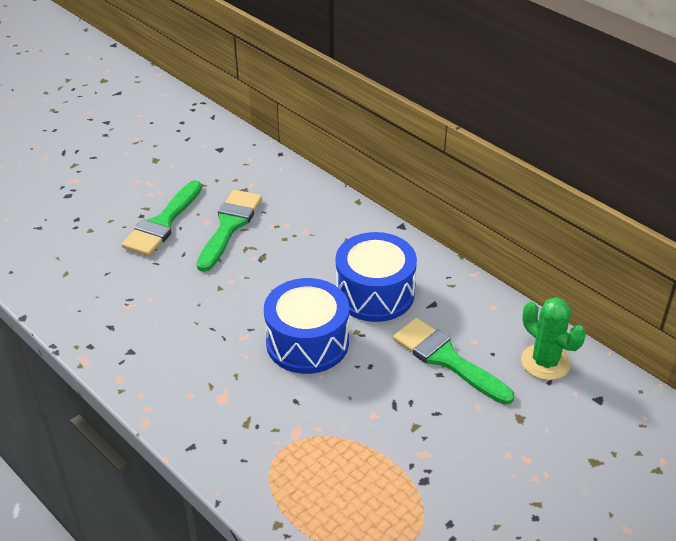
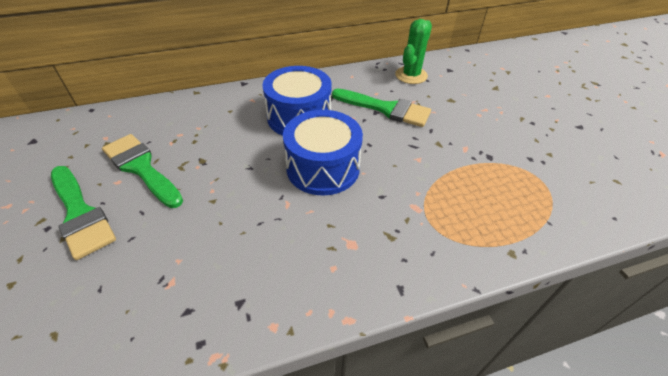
camera: 65 degrees left, 5 degrees up
(447, 359) = (385, 109): green brush -> green brush turned 135 degrees counterclockwise
(545, 362) = (411, 75): green cactus -> green cactus turned 45 degrees counterclockwise

